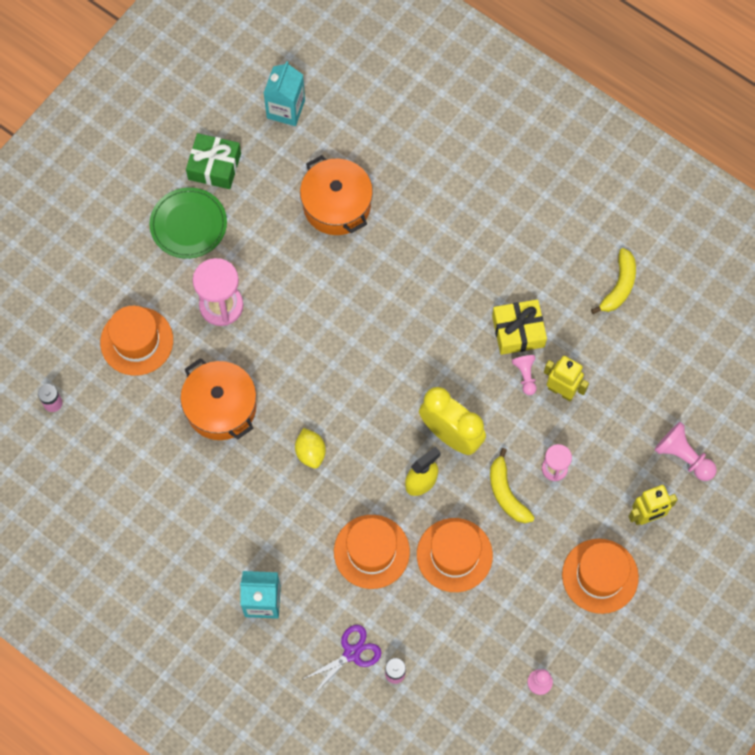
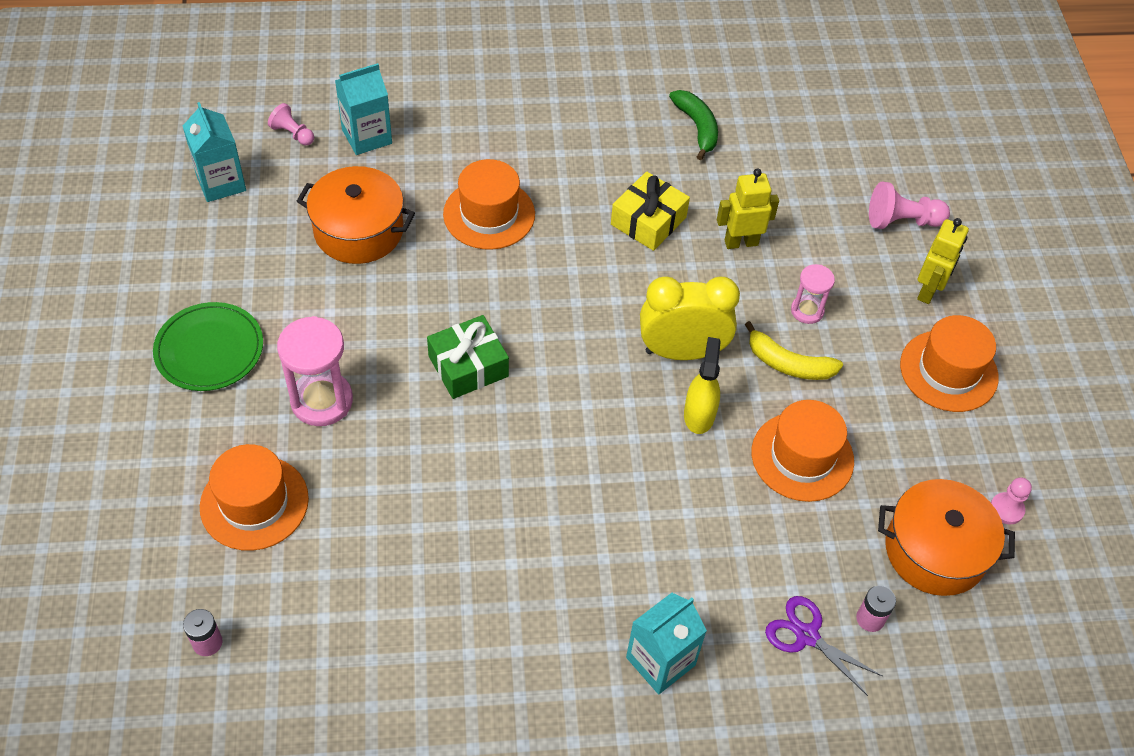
camera: 45 degrees left, 15 degrees down
(214, 166) = (189, 278): green gift -> green gift (468, 366)
(221, 407) = (418, 499): orange pot -> orange pot (935, 550)
(310, 453) = (560, 471): yellow lemon -> none
(351, 653) = (807, 636): purple scissors -> purple scissors turned 60 degrees counterclockwise
(371, 551) = (720, 518): orange hat -> orange hat (489, 214)
(400, 137) = (367, 136): none -> turquoise carton
(525, 376) = (695, 252): pink pawn -> pink pawn (293, 134)
(619, 286) = (697, 127): yellow banana -> green banana

